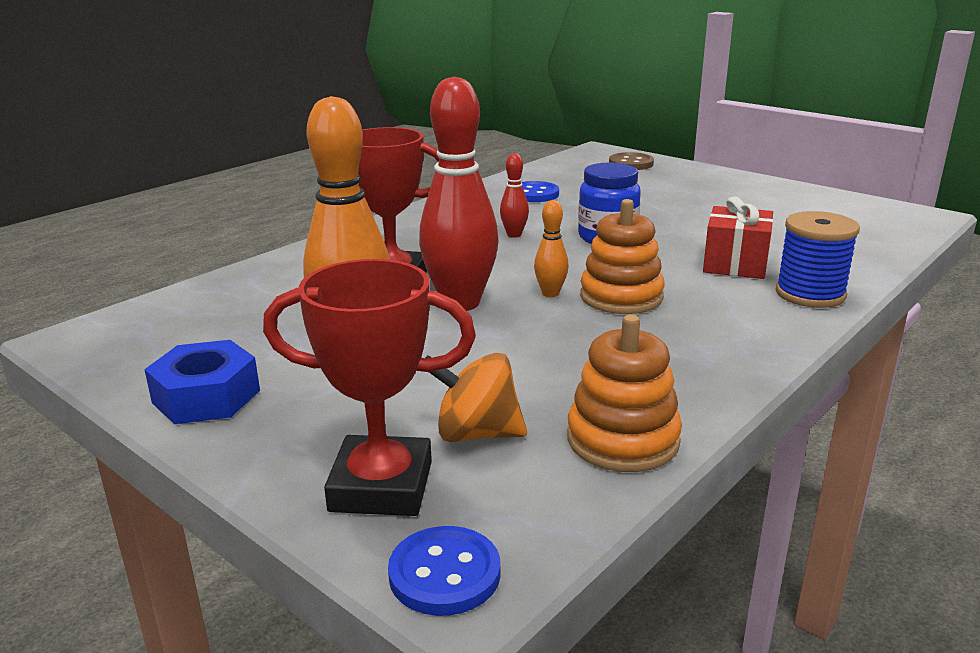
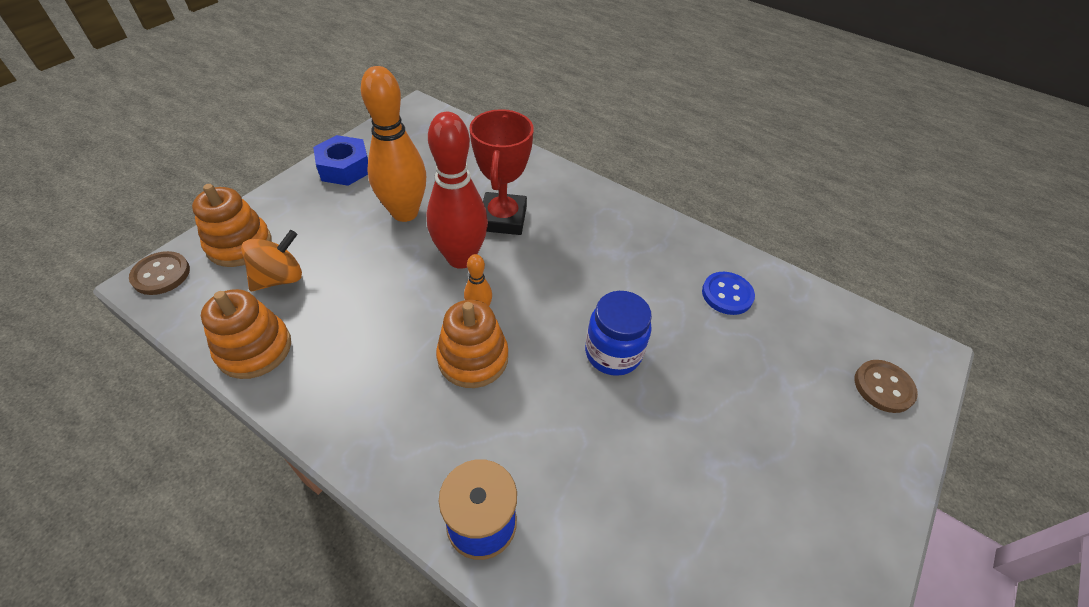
camera: 80 degrees right, 25 degrees up
(381, 486) = (239, 245): red trophy -> orange stacking toy
(444, 574) = (161, 274): blue button -> brown button
(476, 434) = (280, 278): orange spinning top -> orange spinning top turned 45 degrees clockwise
(514, 235) = (607, 283): red bowling pin -> none
(735, 264) = (556, 462): red gift -> none

